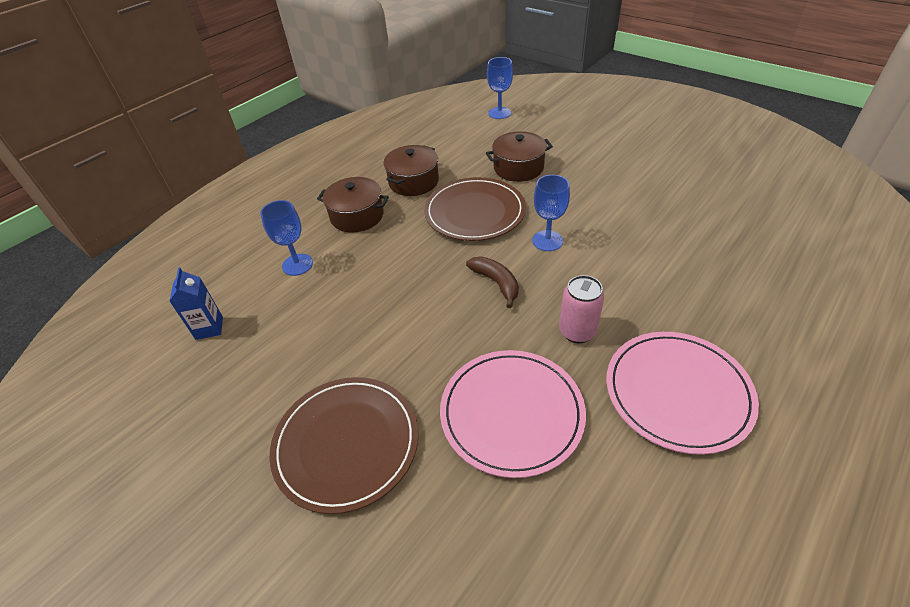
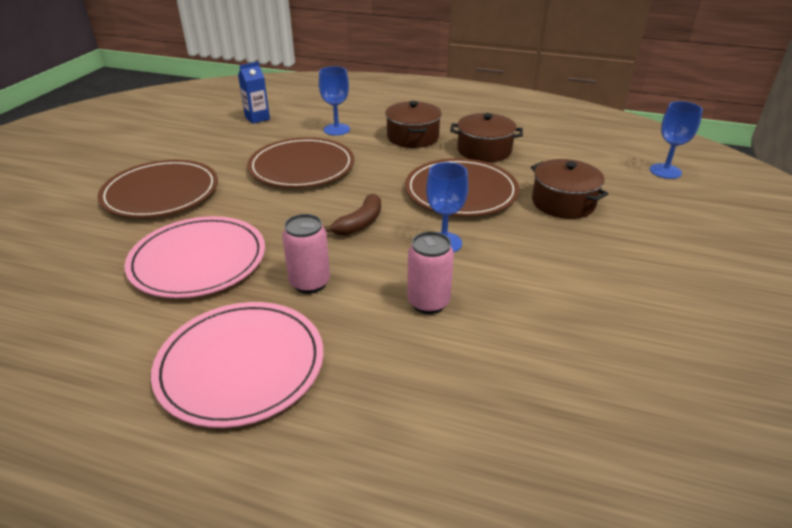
camera: 65 degrees right, 10 degrees down
(364, 305) = (302, 167): none -> brown plate
(622, 267) = (428, 302): none -> pink can

